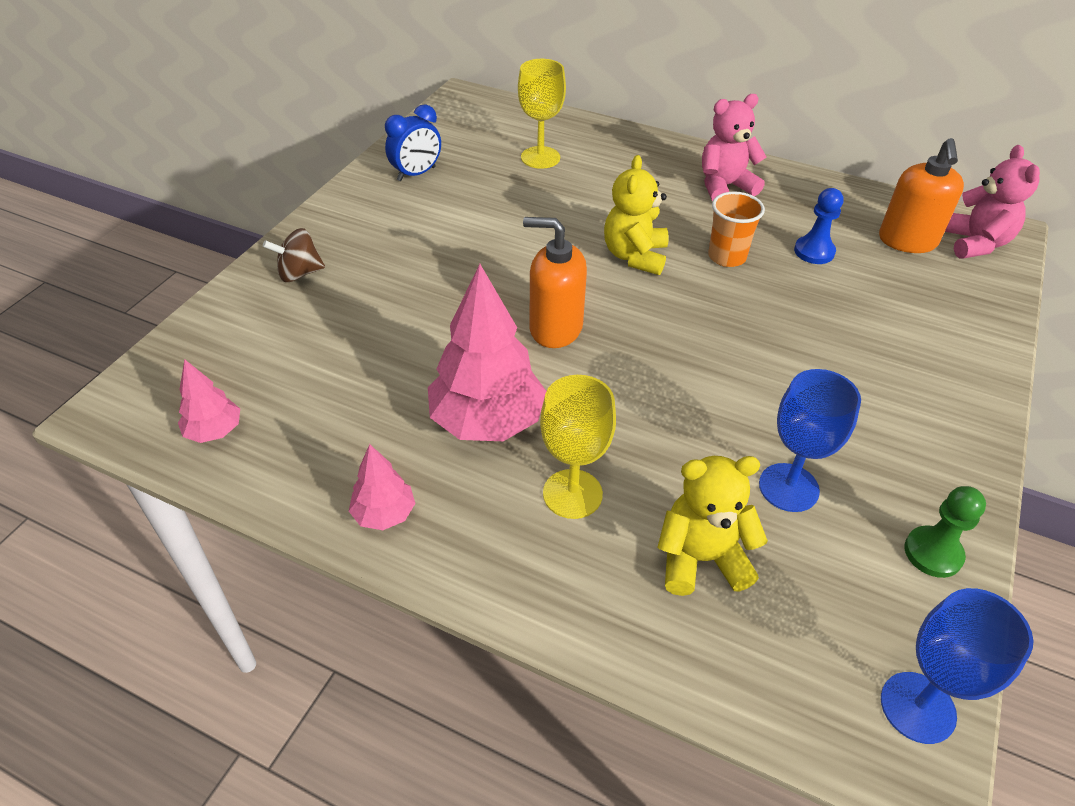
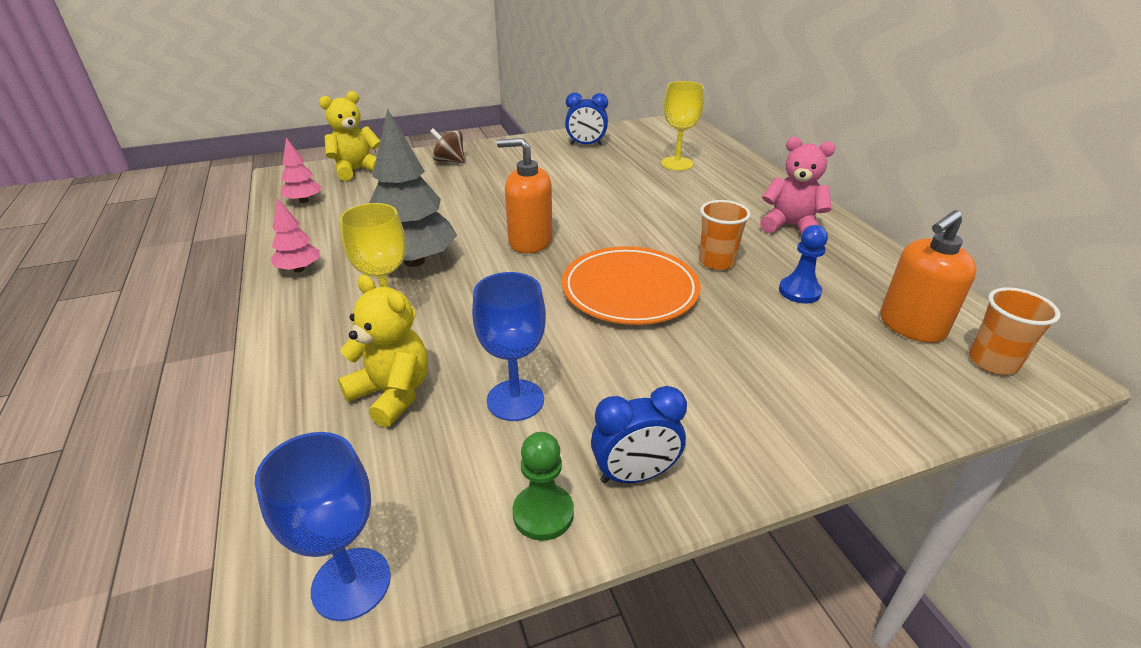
camera: 45 degrees right, 10 degrees down
(487, 421) = (414, 261): pink tree -> grey tree
(555, 328) = (530, 241): orange soap dispenser -> orange soap dispenser turned 45 degrees counterclockwise
(635, 256) = (648, 232): yellow teddy bear -> yellow teddy bear (356, 170)
(710, 327) = (630, 290): none -> orange plate
(934, 480) = (635, 475): none -> blue clock
(975, 243) = (992, 362): pink teddy bear -> orange cup

